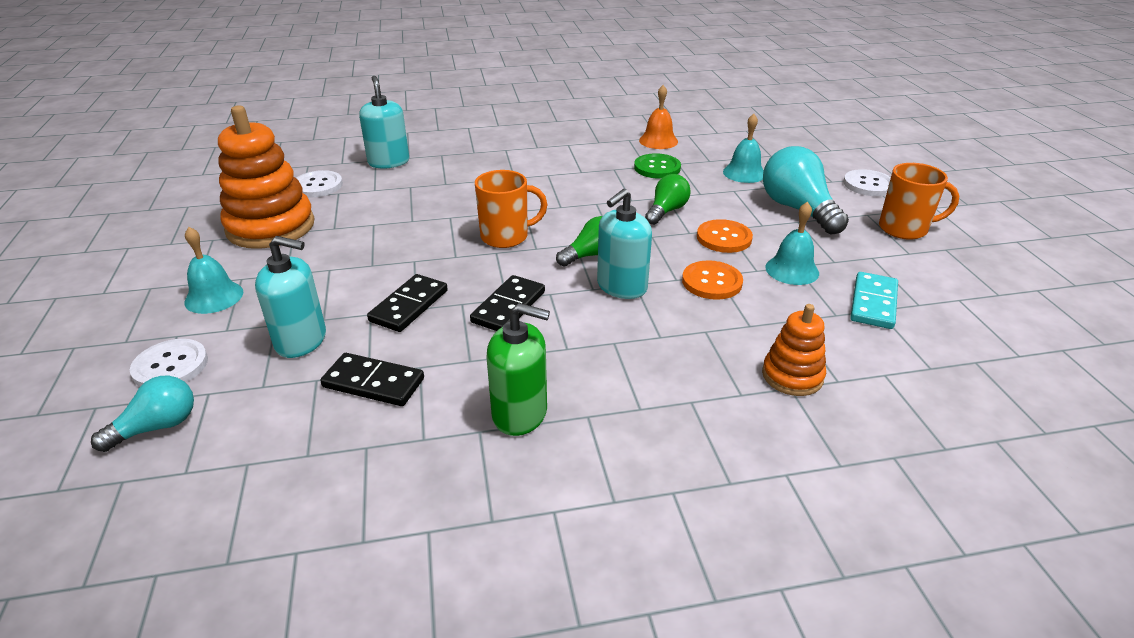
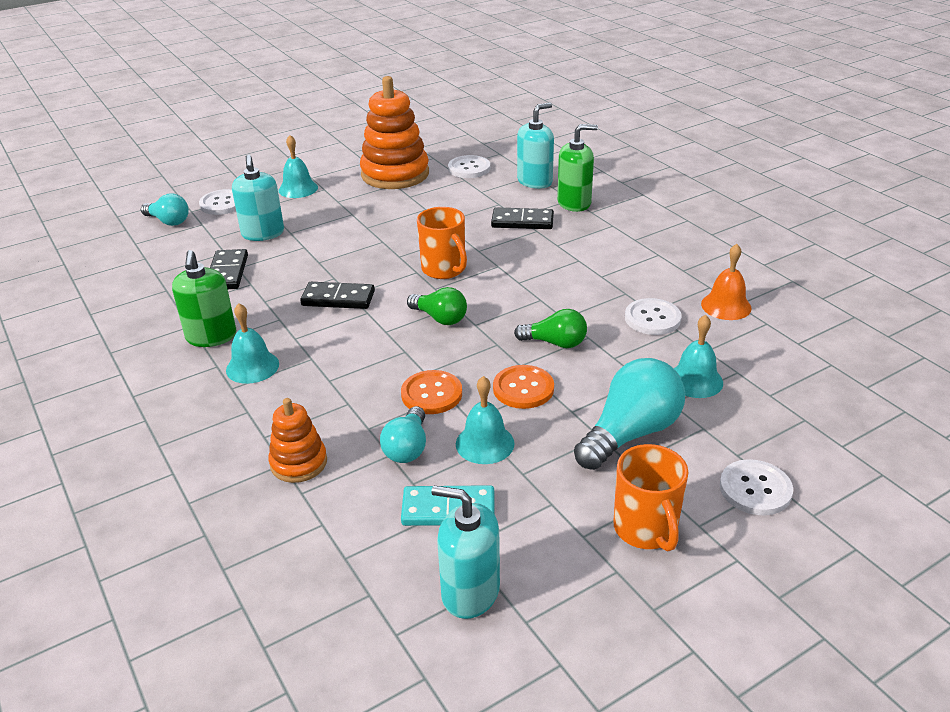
camera: 70 degrees right, 0 degrees up
(409, 306) = (320, 258): black domino -> black domino (522, 221)
(450, 155) = (574, 203): none -> green soap dispenser
(606, 387) = (252, 367): none -> turquoise bell
(621, 286) = (396, 345): turquoise soap dispenser -> turquoise soap dispenser (470, 592)
(657, 168) = (652, 318): green button -> white button
(787, 309) = (407, 448): none -> turquoise light bulb

